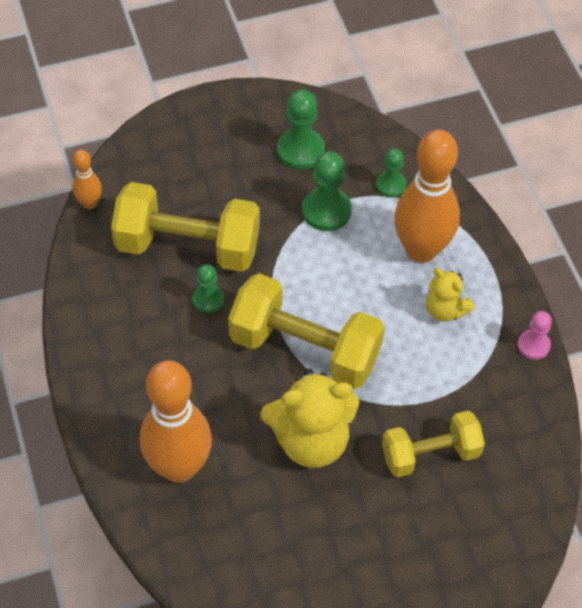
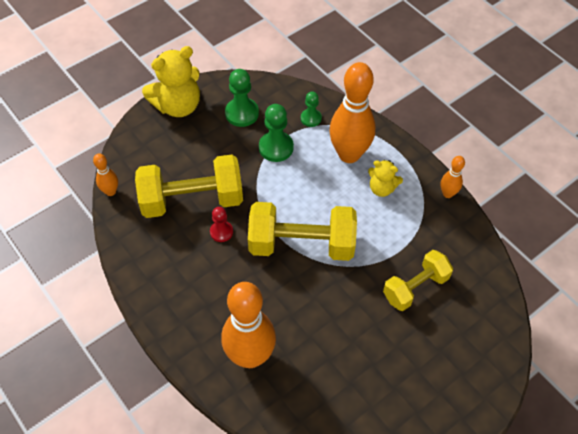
camera: 20 degrees left, 0 degrees up
(208, 299) = (221, 232): green pawn -> red pawn
(311, 440) = (333, 305): yellow teddy bear -> yellow teddy bear (178, 106)
(533, 345) = (447, 193): pink pawn -> orange bowling pin

